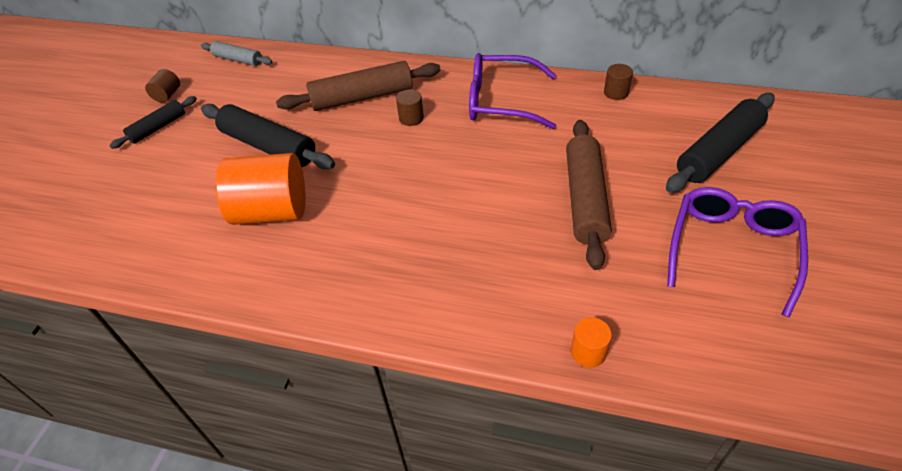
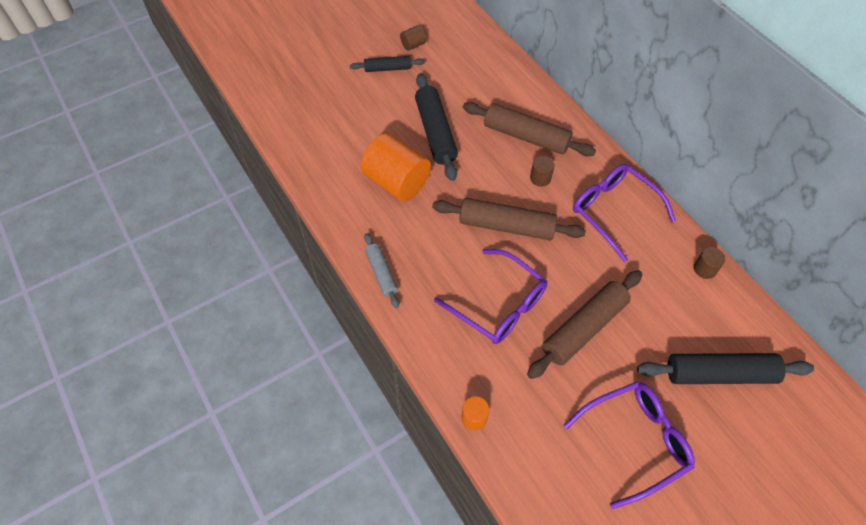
camera: 40 degrees right, 10 degrees up
(238, 60) = (478, 45): grey rolling pin -> grey rolling pin (381, 273)
(424, 172) = (506, 226): none -> brown rolling pin
(492, 238) = (498, 304): none -> purple glasses

